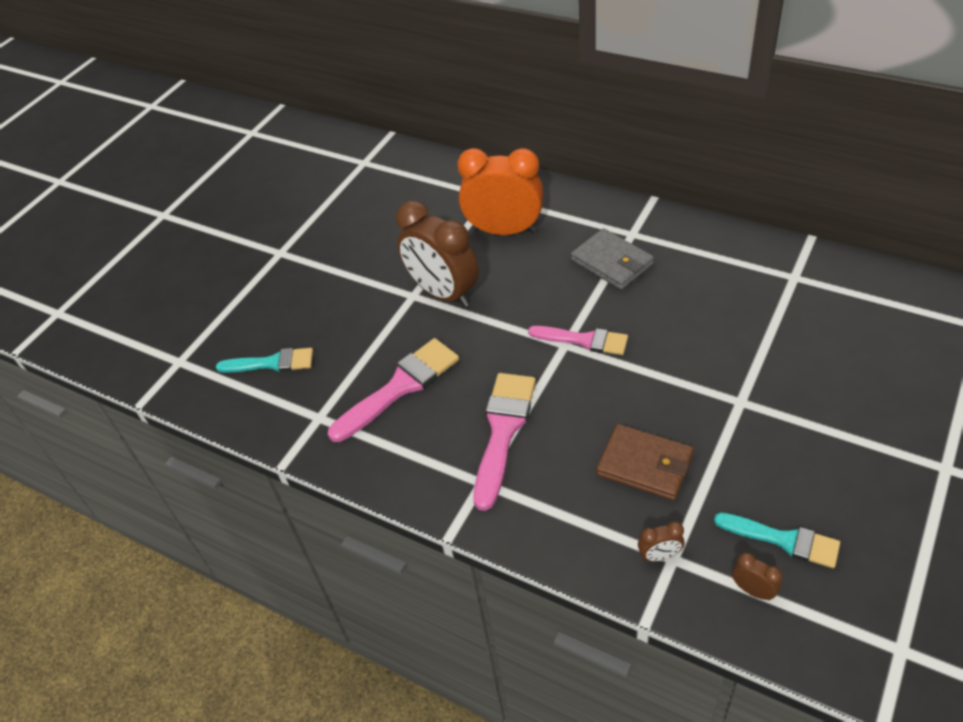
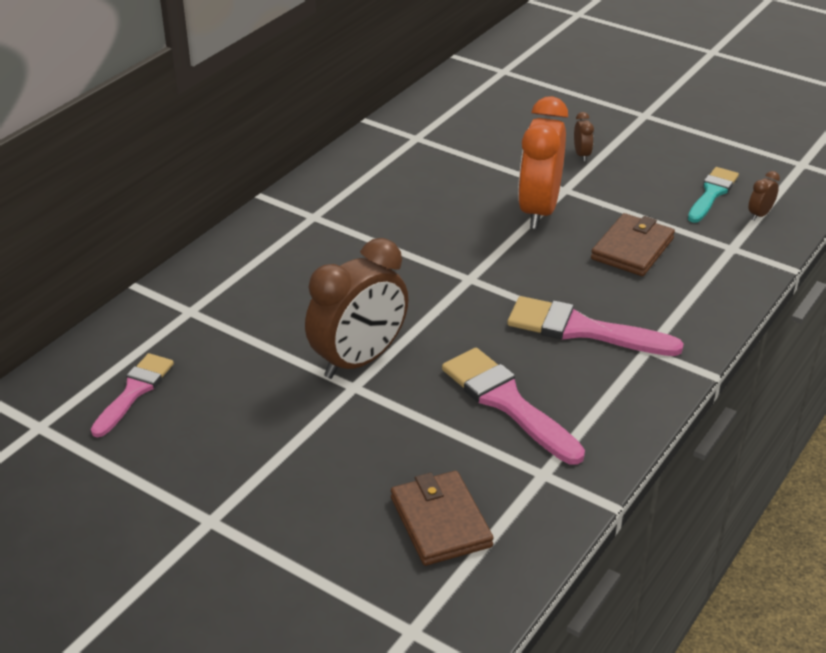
camera: 90 degrees left, 10 degrees down
(272, 363) = (440, 522): turquoise brush -> brown wallet
(504, 231) = (265, 304): orange clock -> orange clock (539, 211)
(584, 340) = (466, 265): pink brush -> pink brush (134, 391)
(612, 262) = (354, 234): grey wallet -> none
(659, 556) = (730, 254): brown clock -> brown clock (581, 155)

